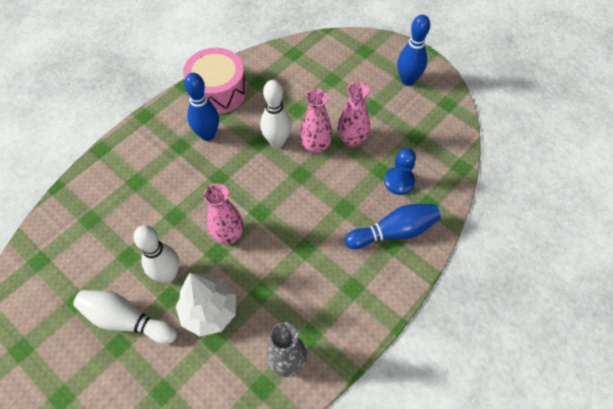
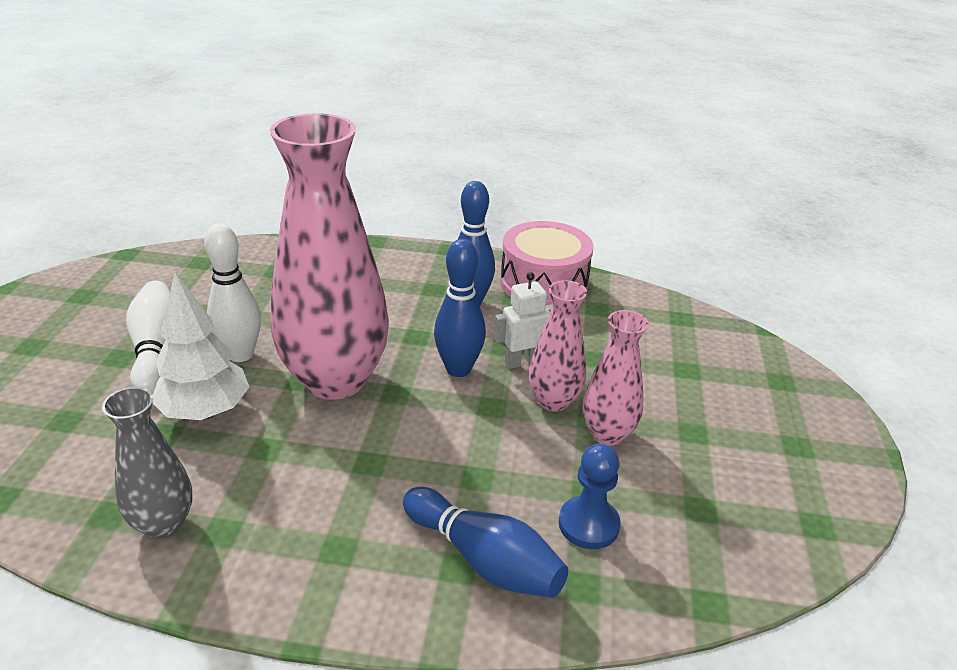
camera: 55 degrees right, 25 degrees down
(228, 235) = (335, 379): pink vase -> pink vase, size x2.02
(277, 141) = (522, 362): white bowling pin -> white robot
(407, 80) = (794, 452): blue bowling pin -> blue bowling pin (458, 369)

